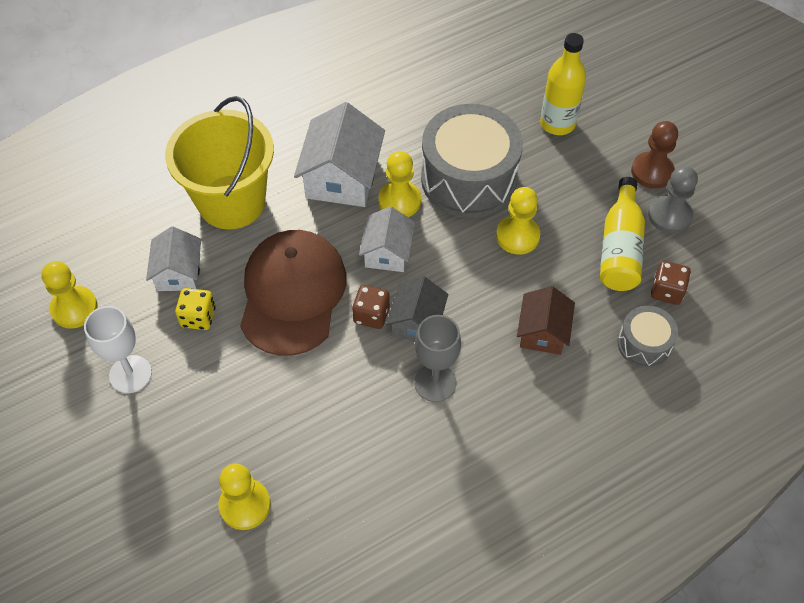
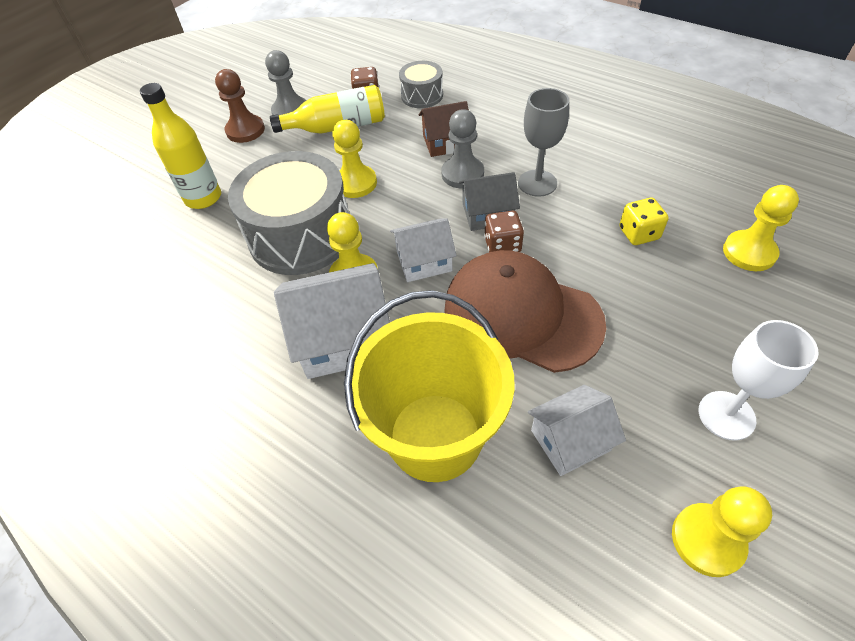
camera: 110 degrees left, 5 degrees down
(198, 317) = (610, 386): yellow dice -> yellow dice (638, 233)
(292, 294) = (521, 315): brown cap -> brown cap turned 45 degrees clockwise
(484, 326) = (462, 174): none -> grey pawn

